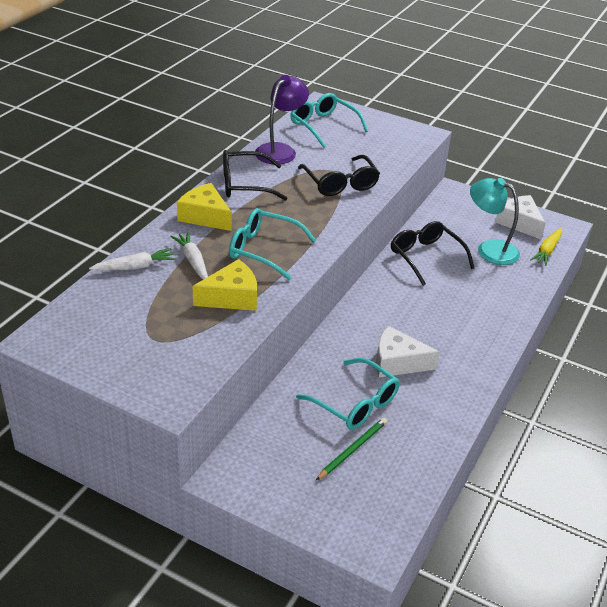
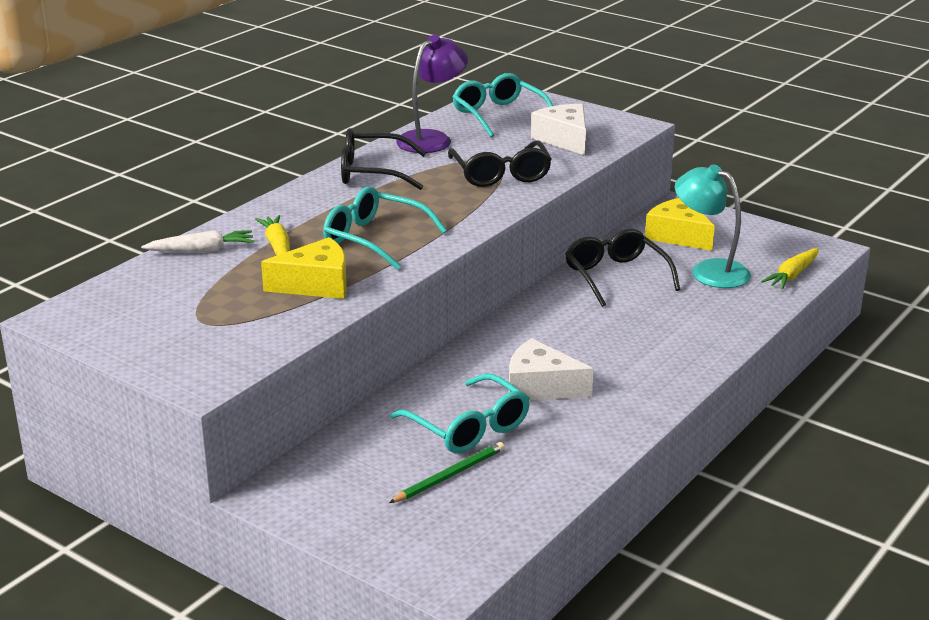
camera: 10 degrees right, 10 degrees down
(193, 261) = (278, 247): white carrot -> yellow carrot
(205, 216) = (309, 203): yellow cheese -> yellow cheese (677, 236)
(519, 223) = (762, 243): white cheese -> white cheese (564, 139)

